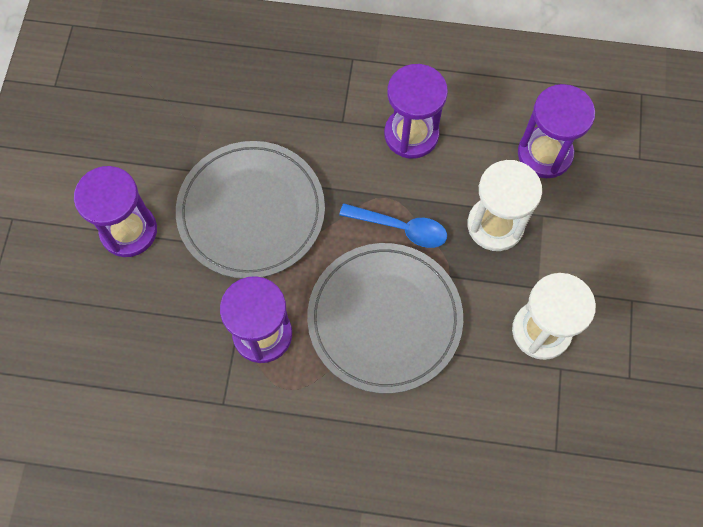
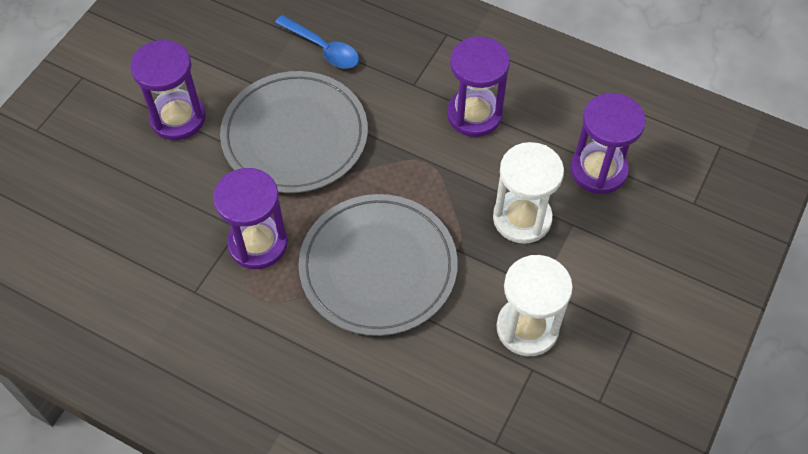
camera: 20 degrees right, 10 degrees down
(400, 228) = (428, 192): blue spoon -> blue spoon (323, 48)

